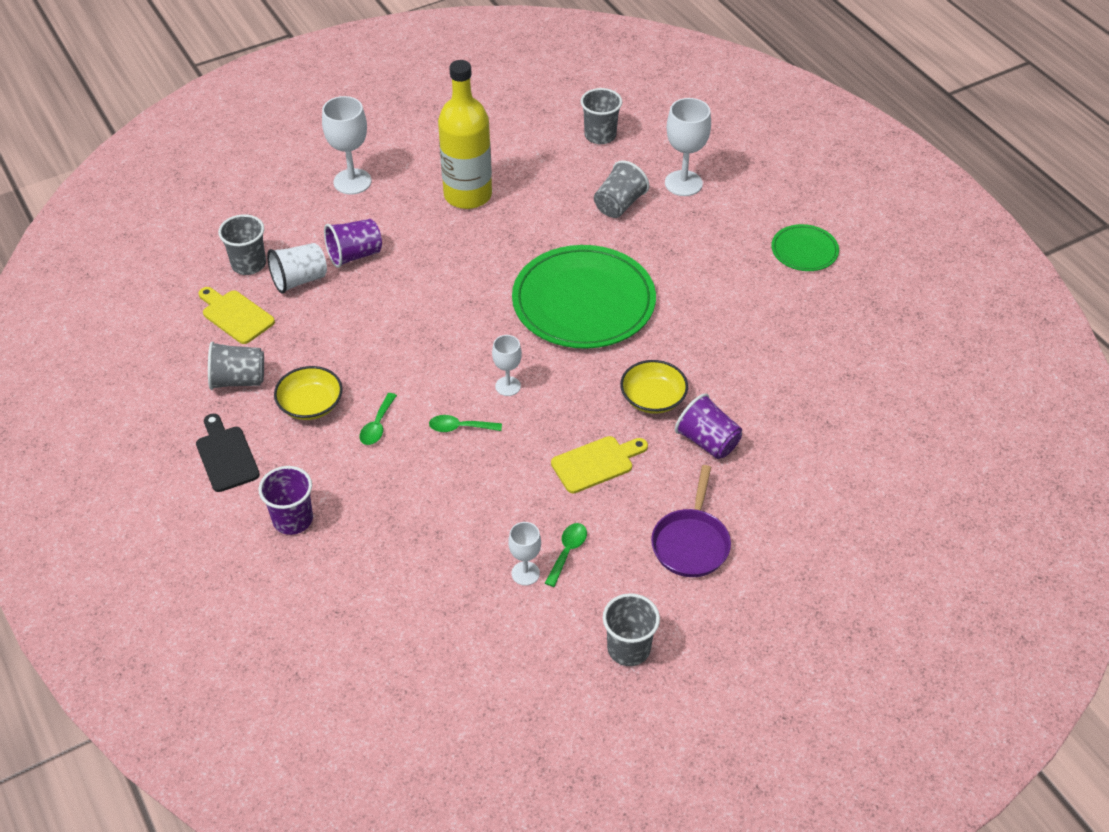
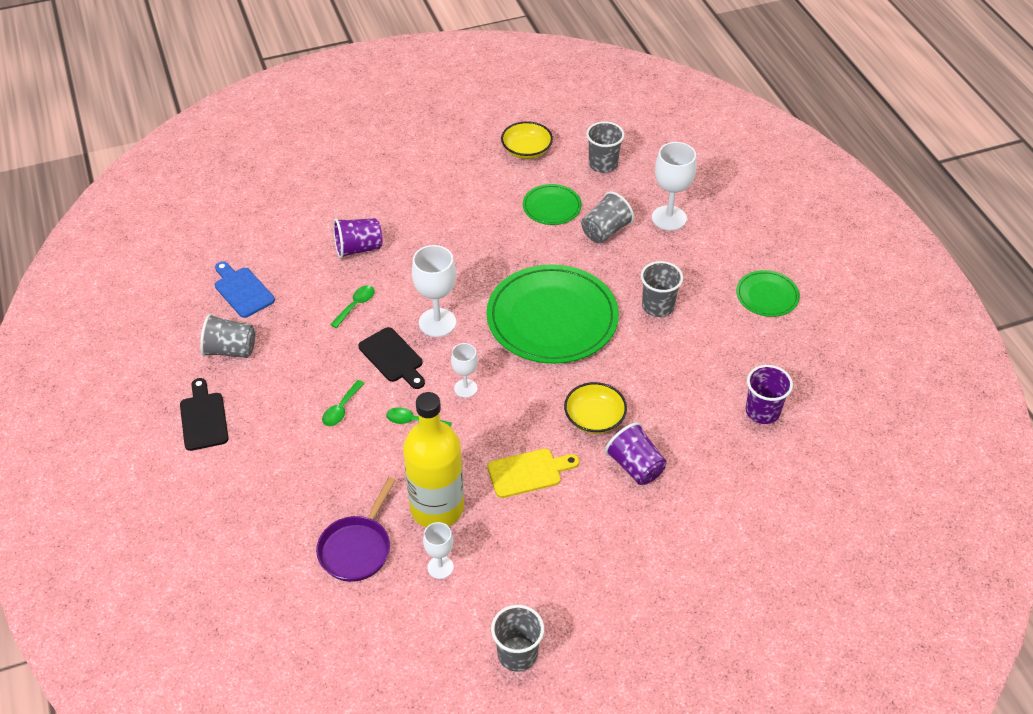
camera: 10 degrees right, 0 degrees up
(235, 315) = (242, 290): yellow cutting board -> blue cutting board
(249, 264) = (265, 245): grey cup -> grey cup (658, 306)
(293, 519) = (247, 485): purple cup -> purple cup (762, 411)
(299, 280) = (305, 265): white cup -> none
(310, 404) = (287, 381): yellow bowl -> yellow bowl (526, 150)
(352, 181) = (372, 181): white goblet -> white goblet (437, 322)
(421, 364) = (393, 357): none -> black cutting board
(468, 195) = (471, 205): yellow bottle -> yellow bottle (437, 508)
(555, 186) = (551, 207): none -> green plate
(567, 552) = (483, 553): green spoon -> green spoon (356, 305)
(691, 543) = (598, 561): purple pan -> purple pan (357, 548)

